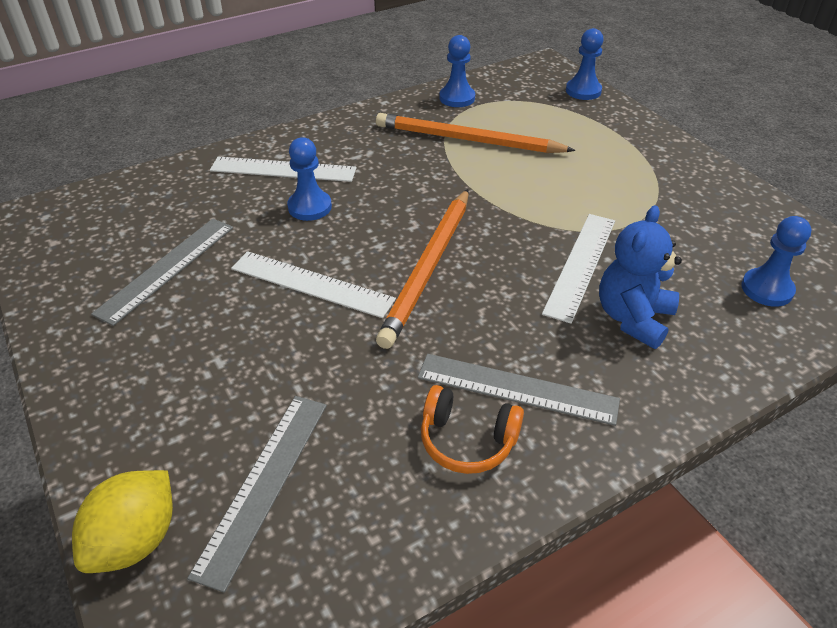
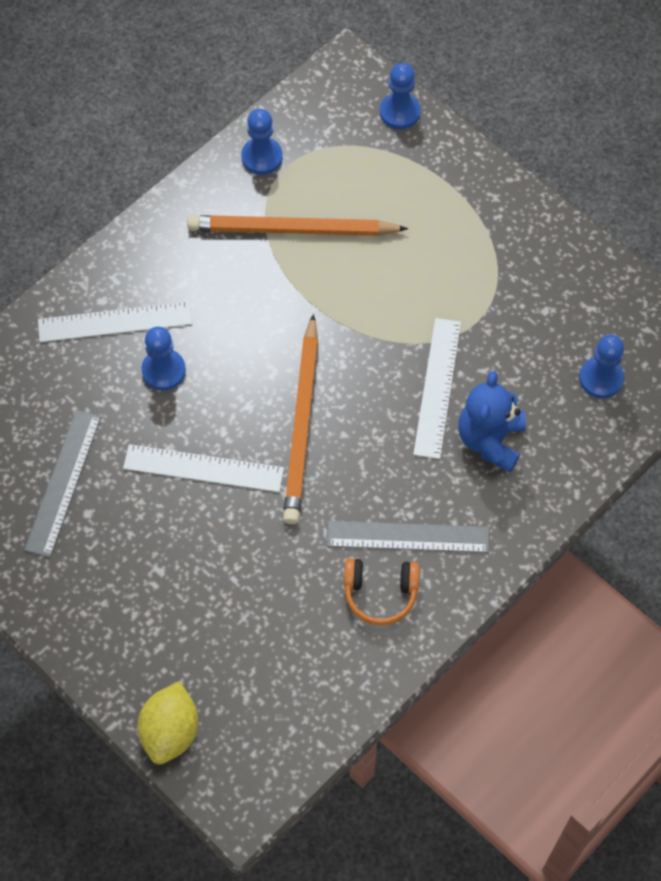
camera: 15 degrees left, 20 degrees up
(264, 484) = (242, 667): grey ruler -> none

